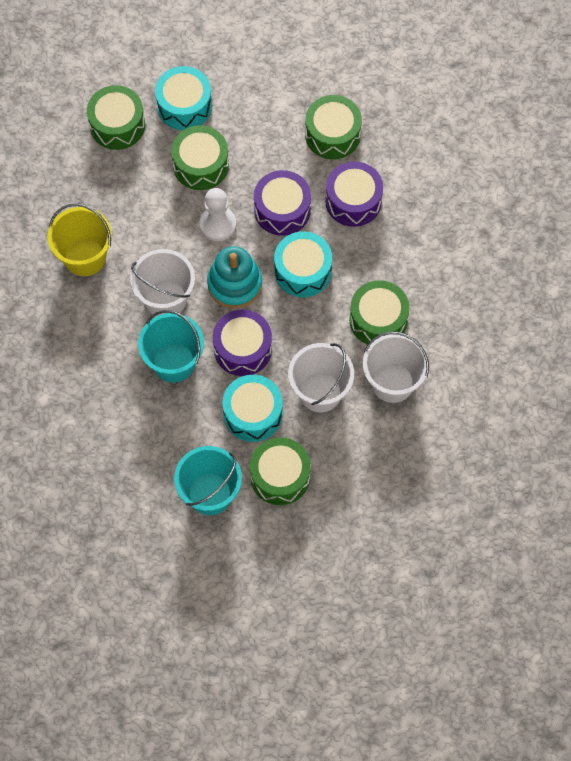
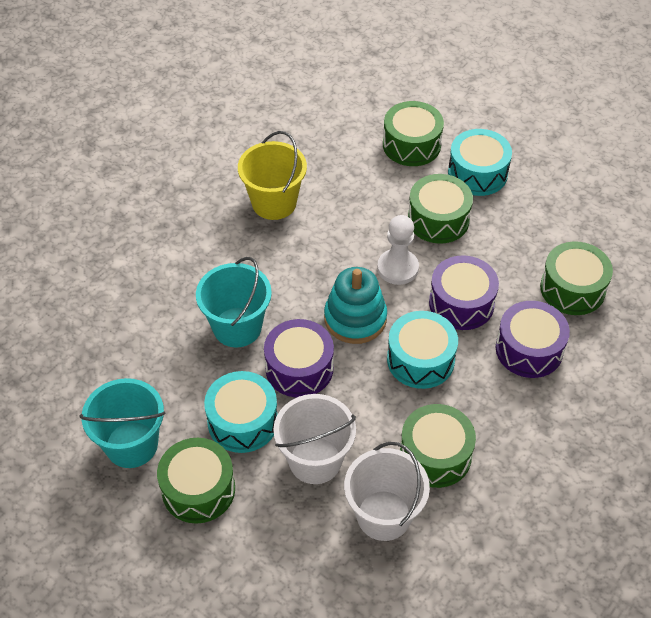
camera: 50 degrees right, 15 degrees down
(165, 299) = (291, 280): white bucket -> none

